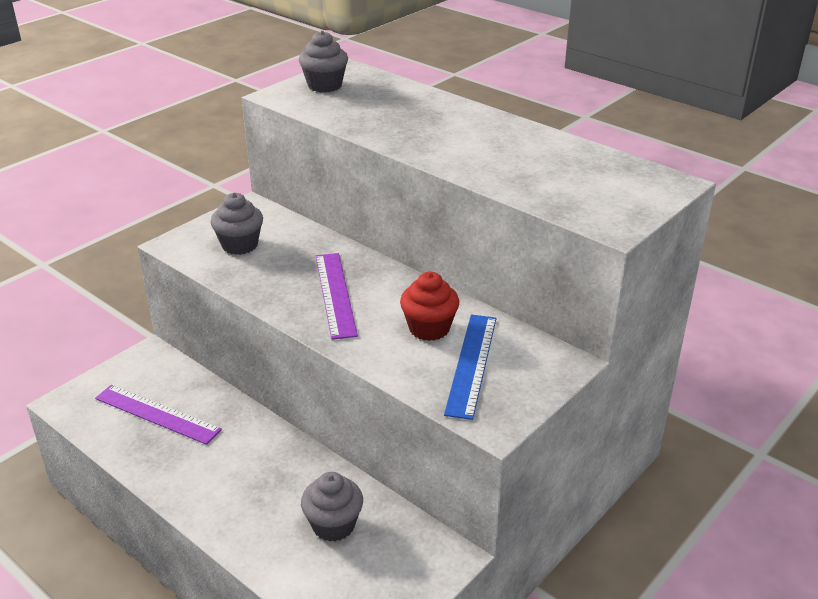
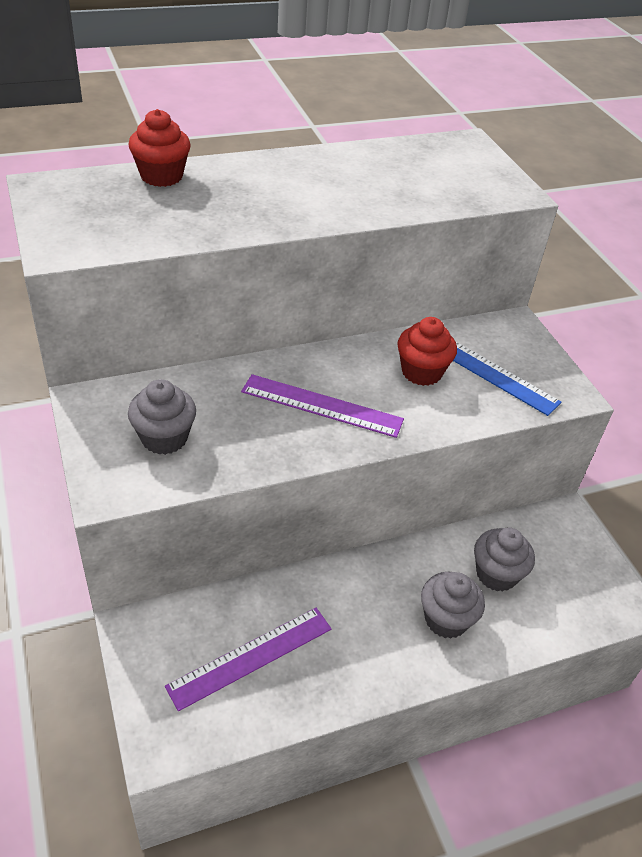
camera: 65 degrees left, 10 degrees up
(324, 85) = (75, 213): grey cupcake -> grey cupcake (446, 619)
(408, 93) = (161, 176): none -> red cupcake

